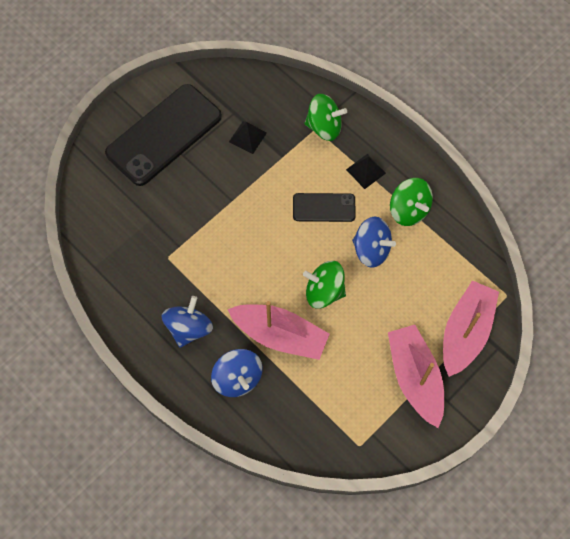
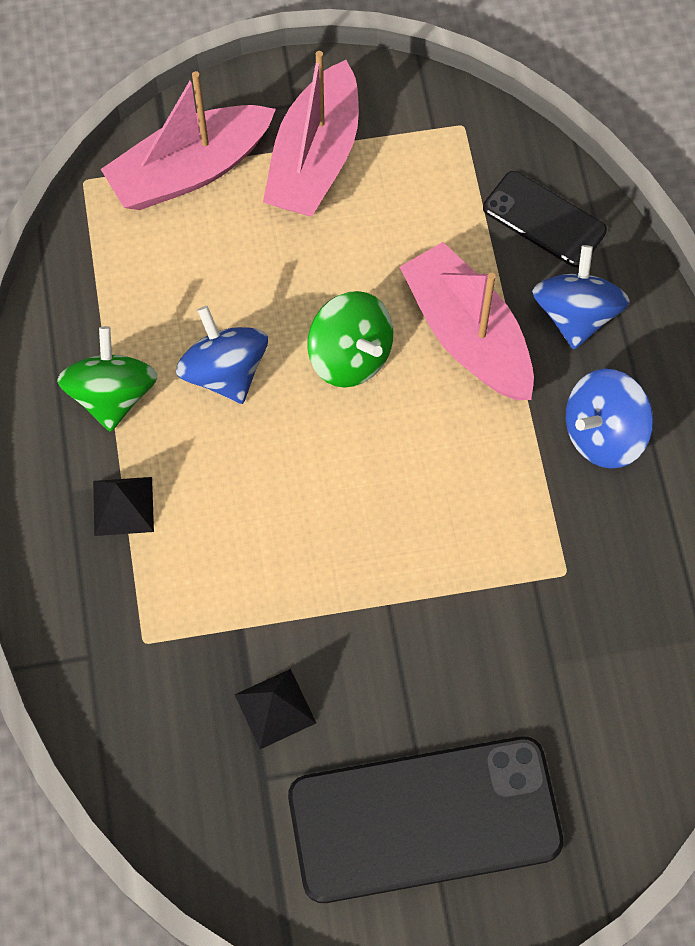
camera: 145 degrees left, 0 degrees up
(324, 127) = (125, 635): green spinning top -> none
(324, 207) = (244, 489): black phone -> black phone (544, 219)

